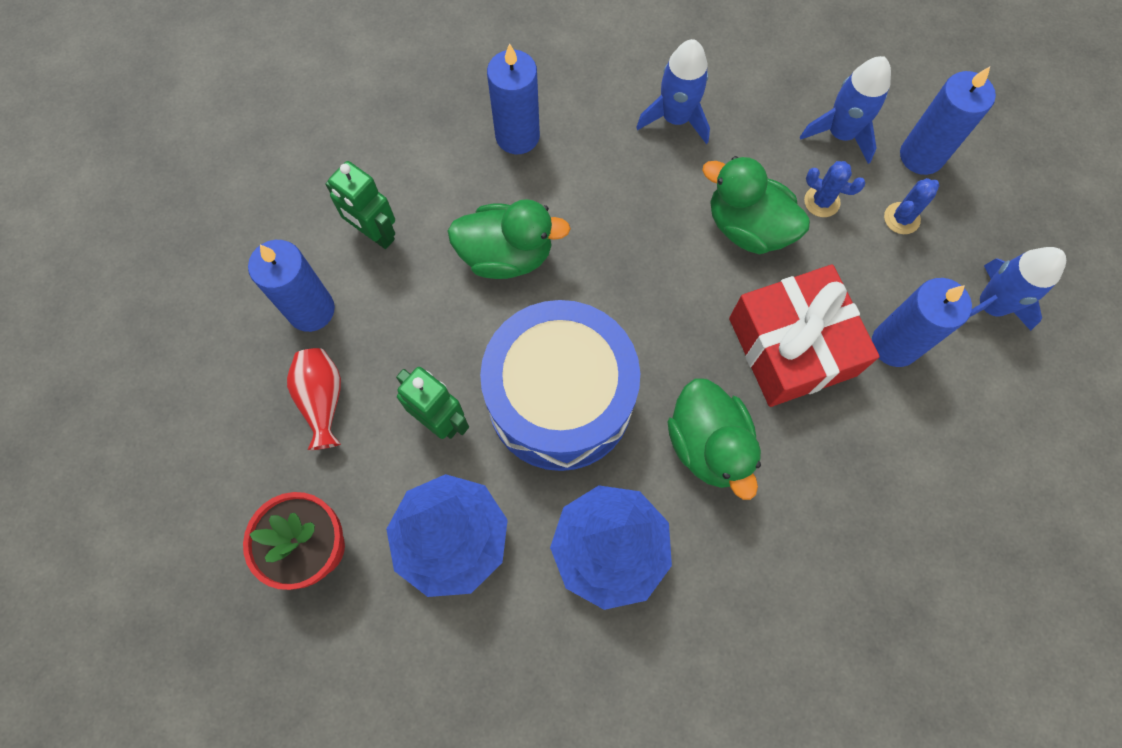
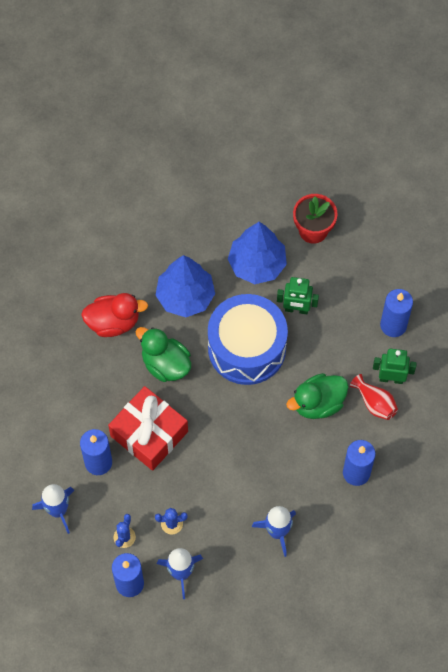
camera: 150 degrees right, 5 degrees down
(322, 400) = (356, 289): red vase -> red vase (374, 403)
(747, 227) = (203, 486): green duck -> none
(761, 572) = (113, 322): none -> red duck

